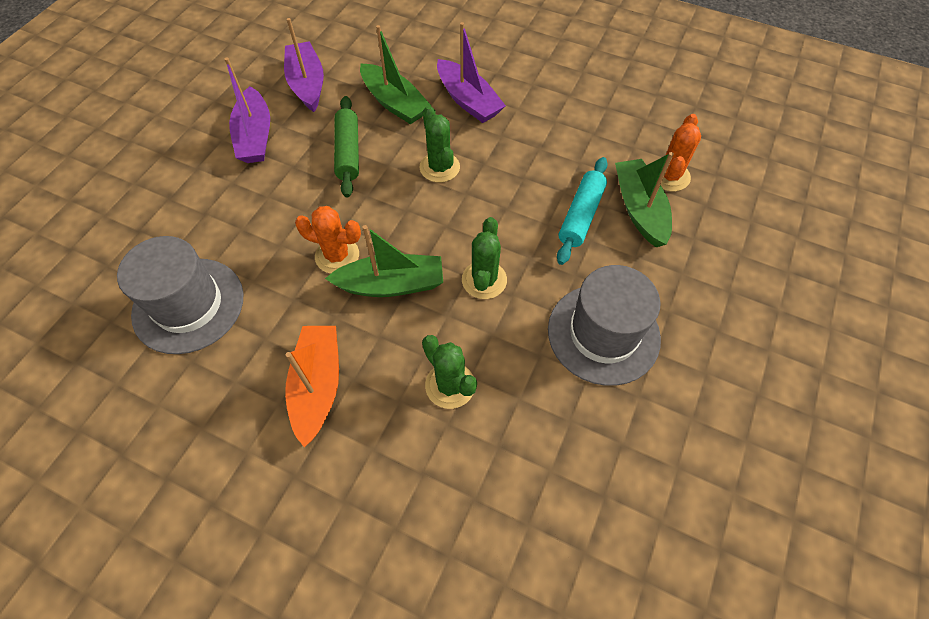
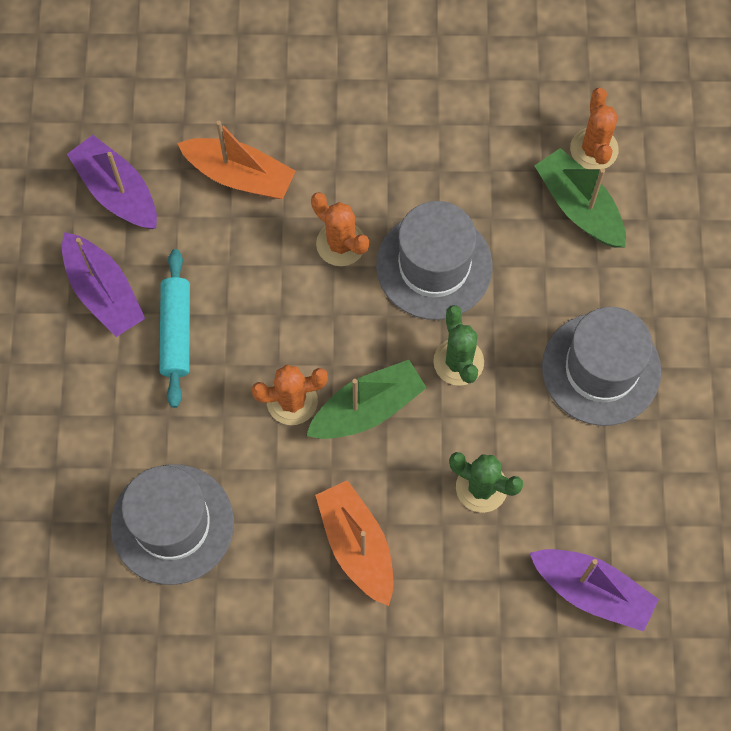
camera: 25 degrees left, 10 degrees up
(348, 152) = (226, 268): green rolling pin -> none
(394, 103) = (239, 175): green boat -> orange boat
(439, 167) = (340, 244): green cactus -> orange cactus
(468, 100) = (324, 136): purple boat -> purple boat (592, 591)
(502, 207) = (434, 266): none -> grey hat
(581, 216) = (522, 241): turquoise rolling pin -> turquoise rolling pin (176, 332)

